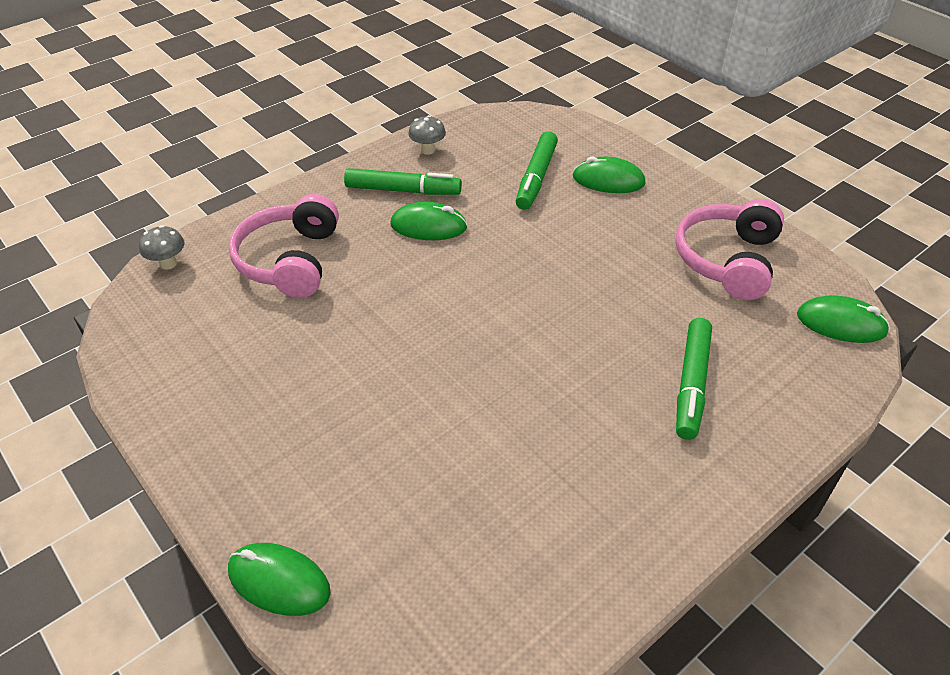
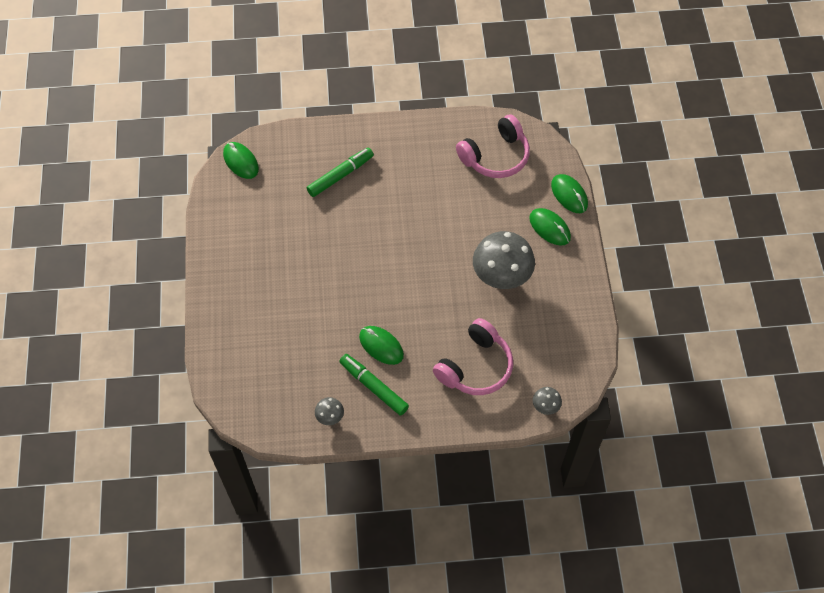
camera: 145 degrees left, 15 degrees up
(322, 375) = (501, 278): none -> grey mushroom
(536, 177) = (286, 347): green marker -> none
(608, 180) = (247, 318): green mouse -> green mouse (549, 228)
(727, 260) = (248, 224): pink headphones -> pink headphones (495, 156)

